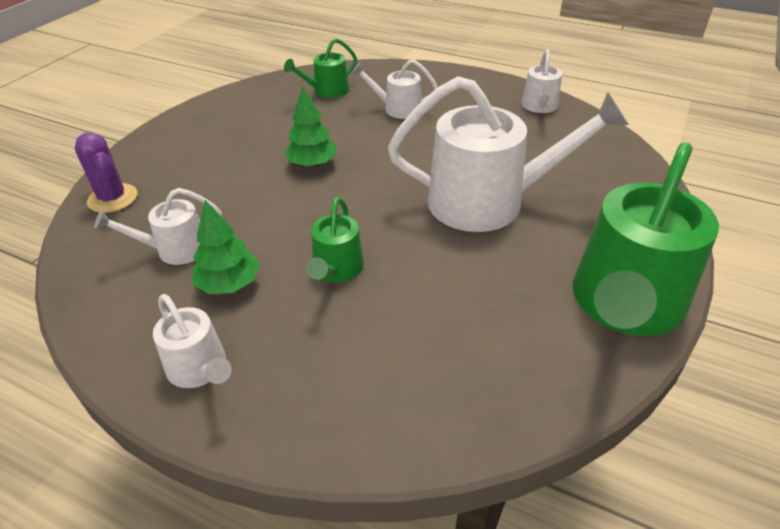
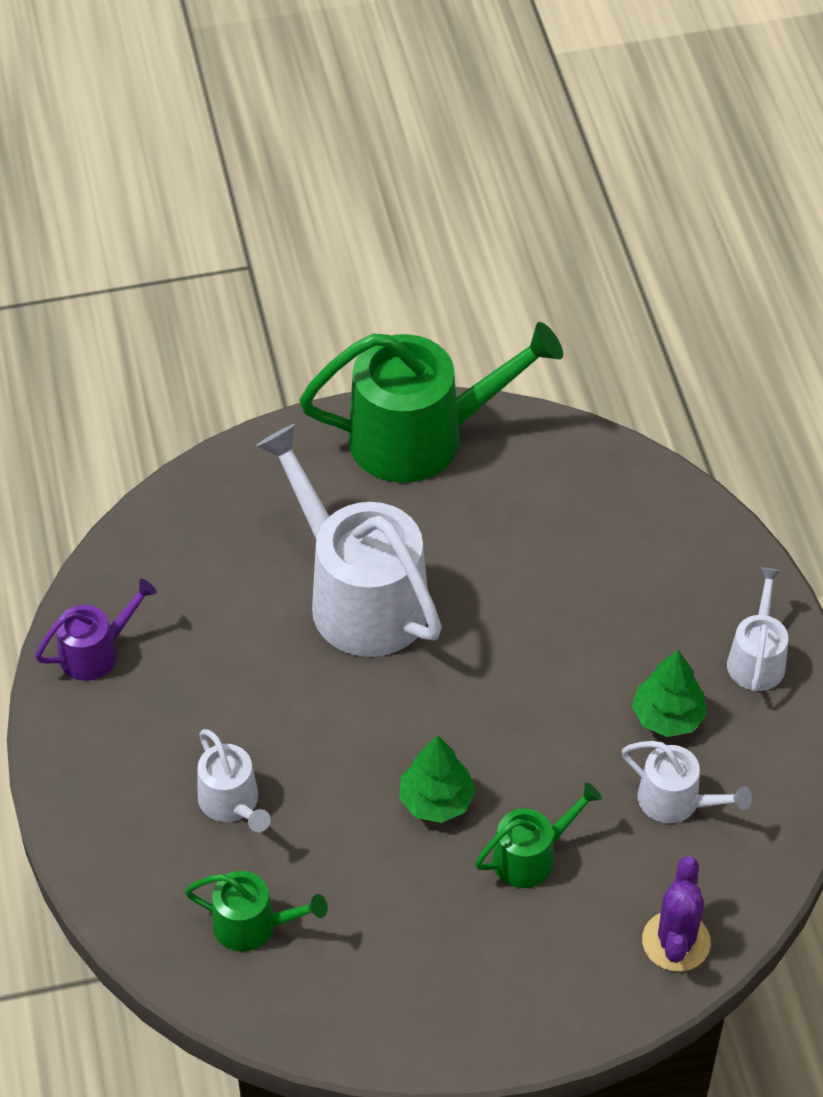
camera: 130 degrees left, 10 degrees up
(337, 270) = (572, 651): green watering can -> green watering can (531, 856)
(540, 106) = (95, 652): white watering can -> purple watering can

